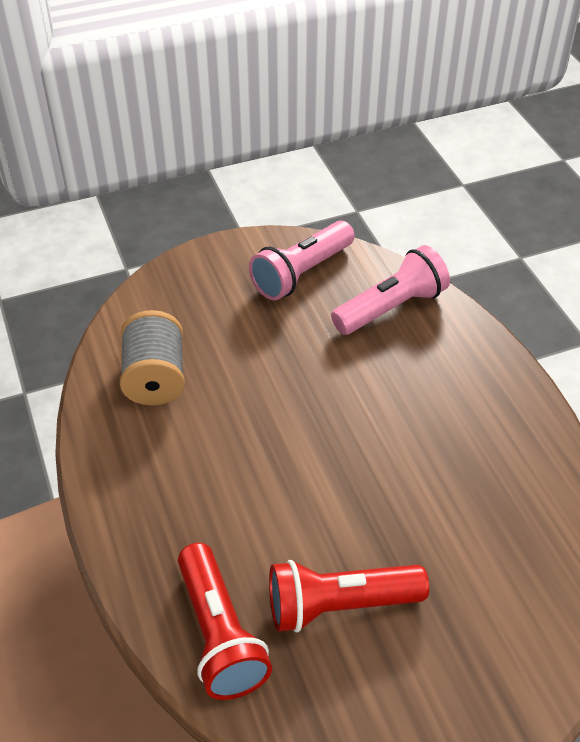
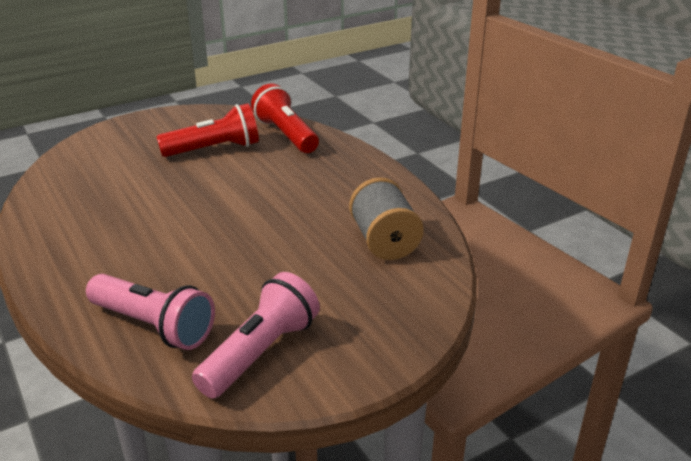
camera: 170 degrees right, 15 degrees down
(391, 307) = (154, 326): pink flashlight -> pink flashlight turned 105 degrees counterclockwise

